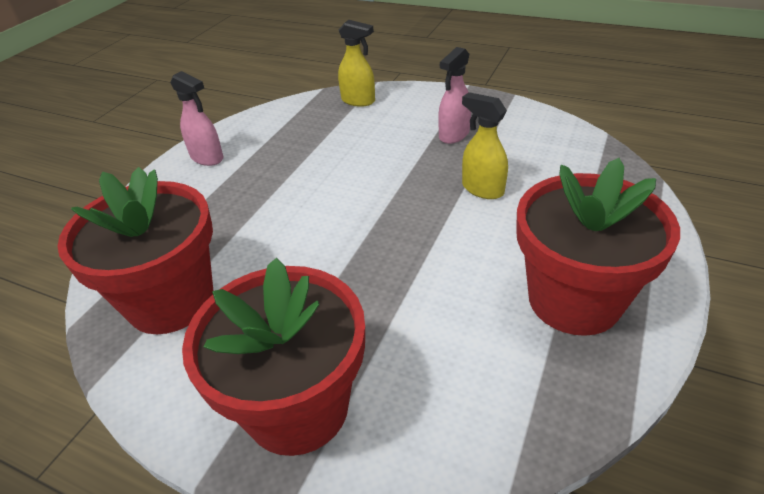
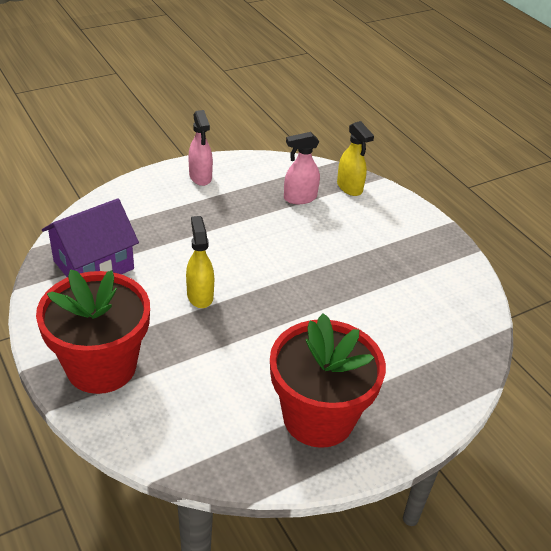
camera: 30 degrees right, 0 degrees up
(171, 301) = (94, 265): red flower pot -> purple house
(454, 135) = (386, 257): pink spray bottle -> pink spray bottle (299, 198)
(482, 189) = (354, 310): yellow spray bottle -> yellow spray bottle (200, 295)

